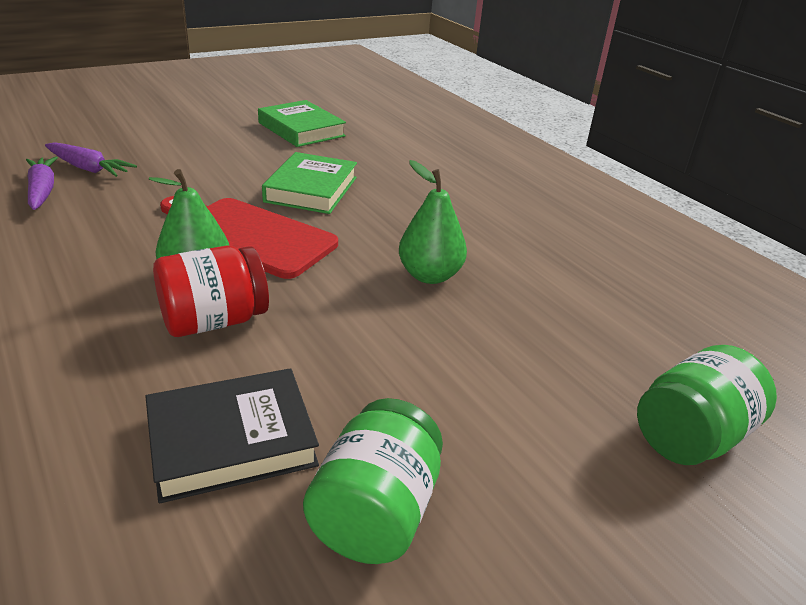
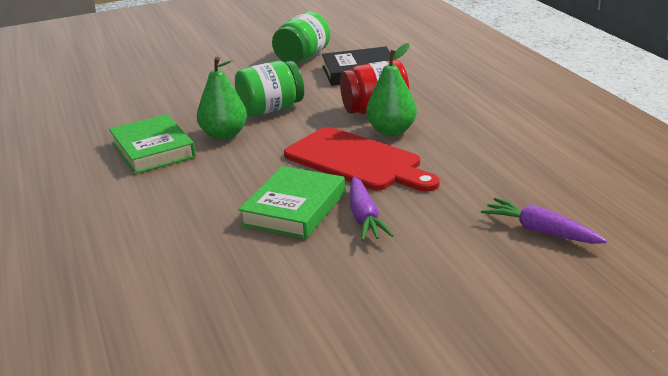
camera: 165 degrees left, 5 degrees down
(42, 191) = (564, 201): purple carrot -> purple carrot (364, 217)
(301, 129) = (285, 319): green book -> green book (153, 150)
(691, 436) = (147, 74): green jar -> green jar (271, 109)

